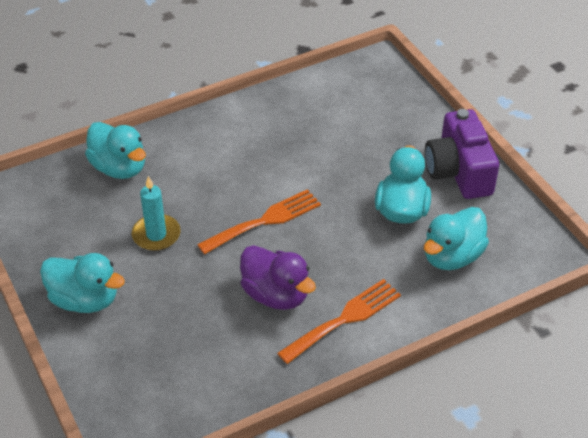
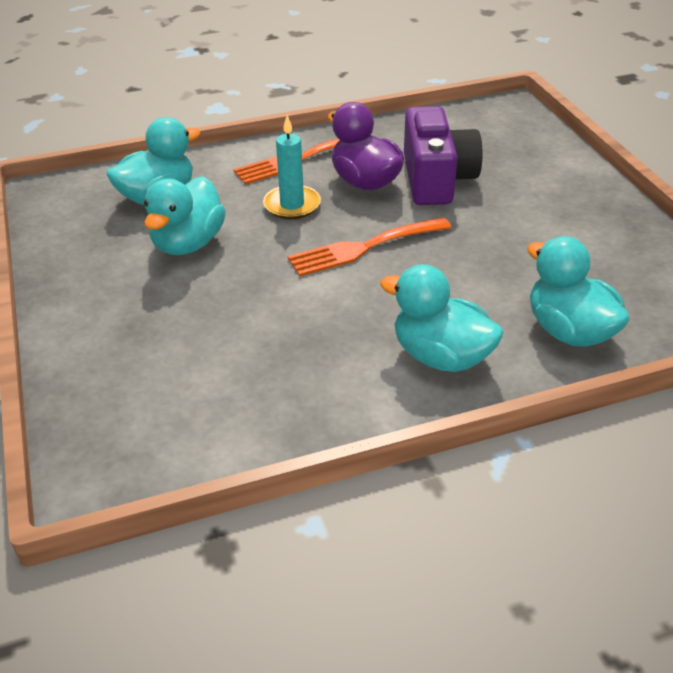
camera: 170 degrees left, 5 degrees down
(85, 300) = (576, 194): turquoise duck -> turquoise duck (441, 356)
(156, 235) = (503, 245): turquoise candle -> turquoise candle (292, 205)
(458, 171) = (85, 280): purple camera -> purple camera (436, 179)

